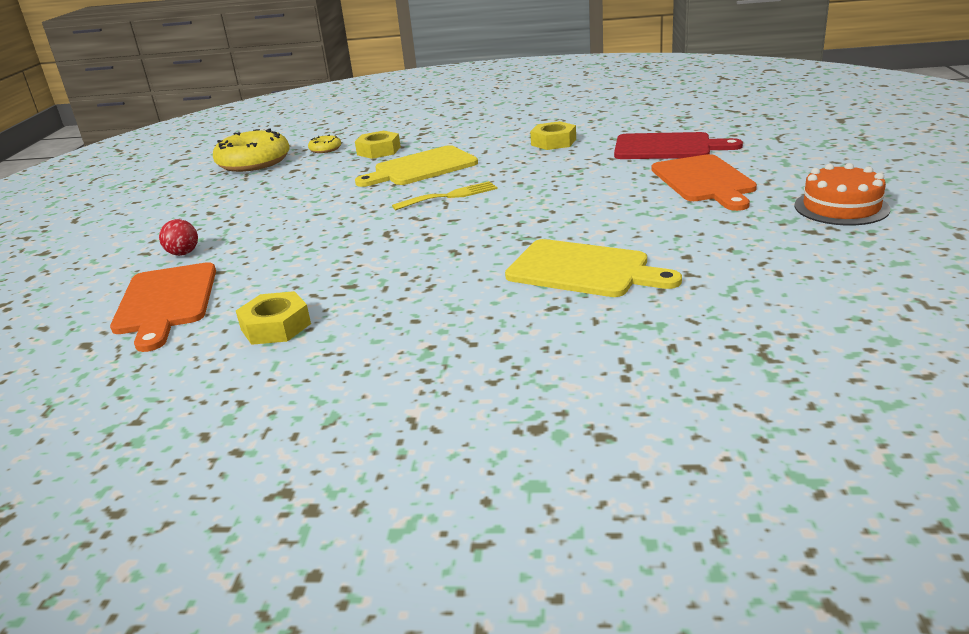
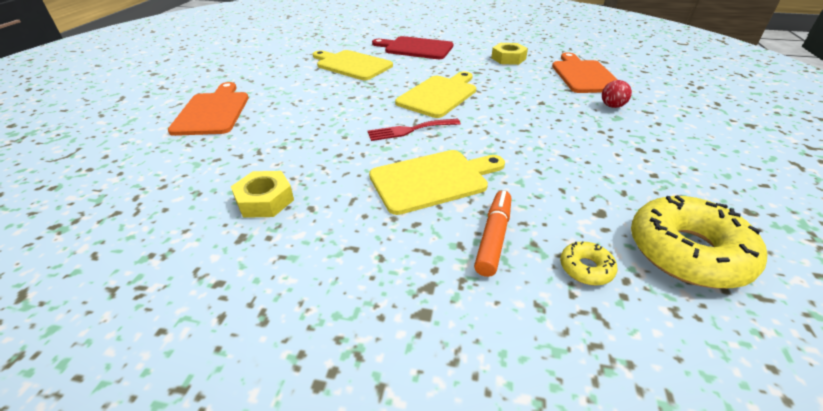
camera: 175 degrees left, 10 degrees up
(379, 151) = (493, 238): yellow nut -> orange marker
(417, 237) = (439, 95): none -> yellow cutting board
(450, 196) = (410, 130): yellow fork -> red fork
(667, 147) = (174, 160): red cutting board -> red cutting board (416, 48)
(841, 207) = (179, 79): orange cake -> none

